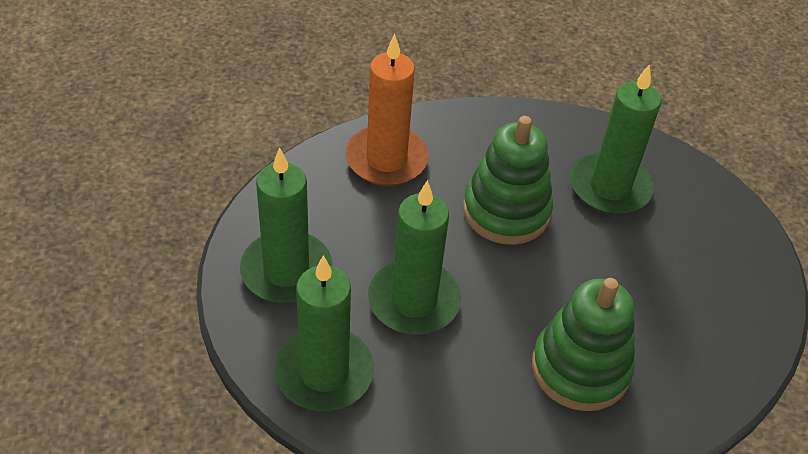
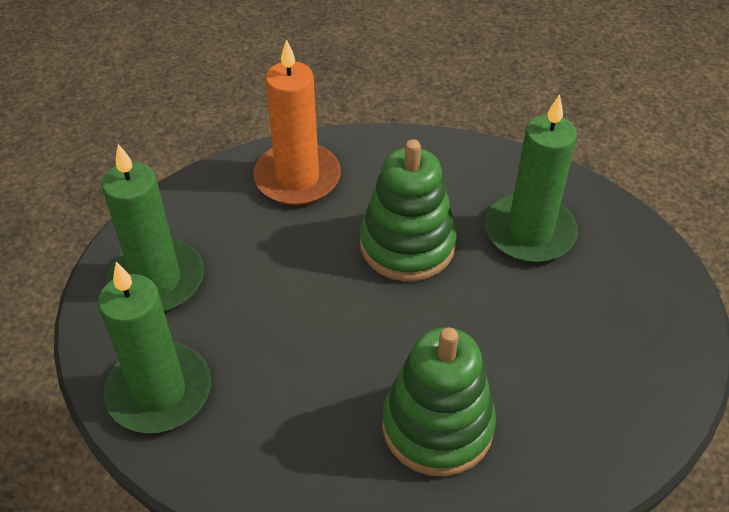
camera: 15 degrees right, 0 degrees up
(414, 301) = (278, 328): green candle -> none

